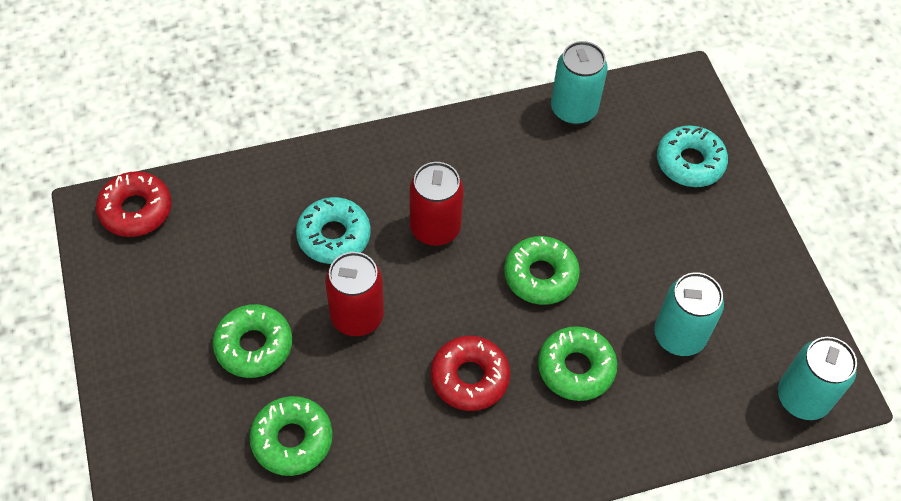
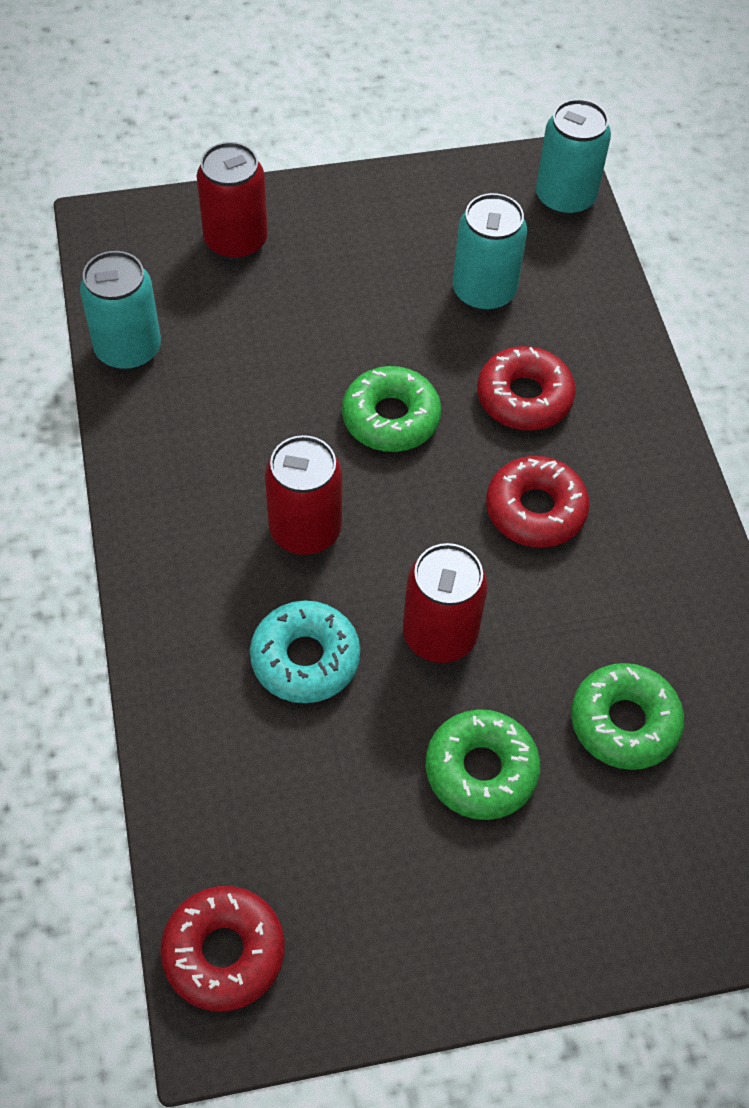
camera: 85 degrees left, 0 degrees up
(576, 368) = (524, 397): green donut -> red donut
(690, 162) = (236, 241): turquoise donut -> red can

